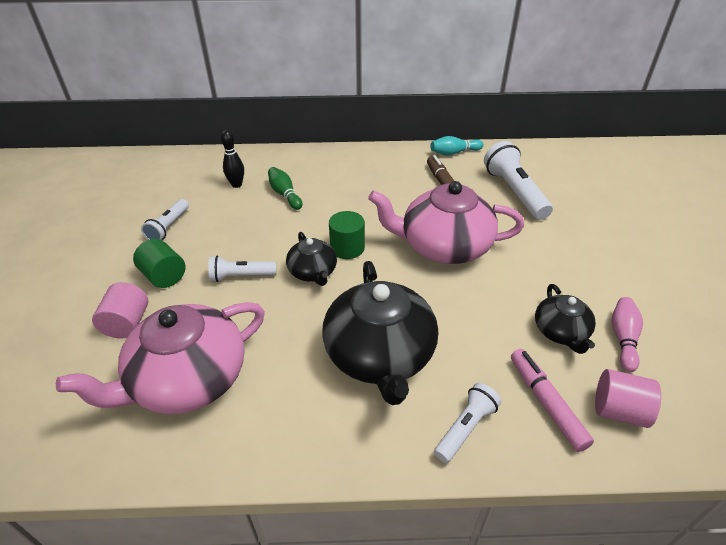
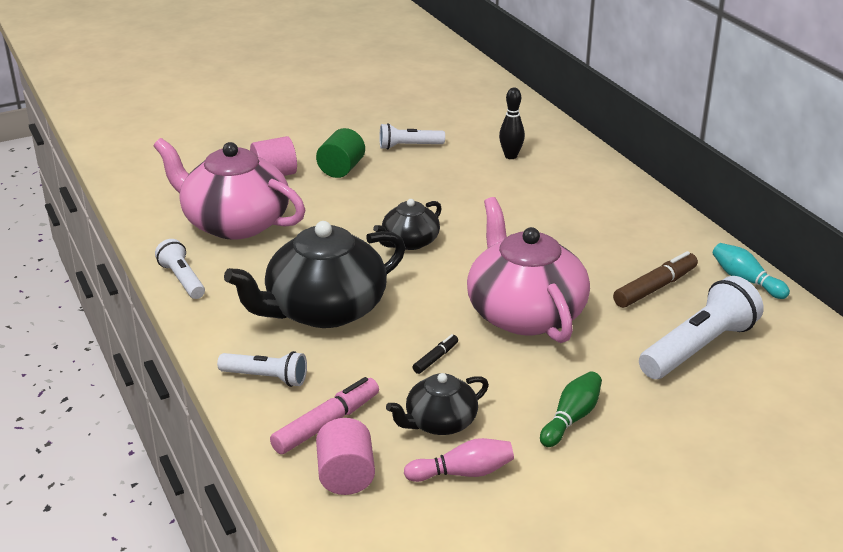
camera: 65 degrees right, 10 degrees down
(241, 276) = (372, 206): white flashlight -> white flashlight (182, 279)
(285, 194) = (522, 188): green bowling pin -> green bowling pin (571, 418)
(347, 248) = (464, 251): green cylinder -> none
(480, 308) = (435, 358): none -> black marker

